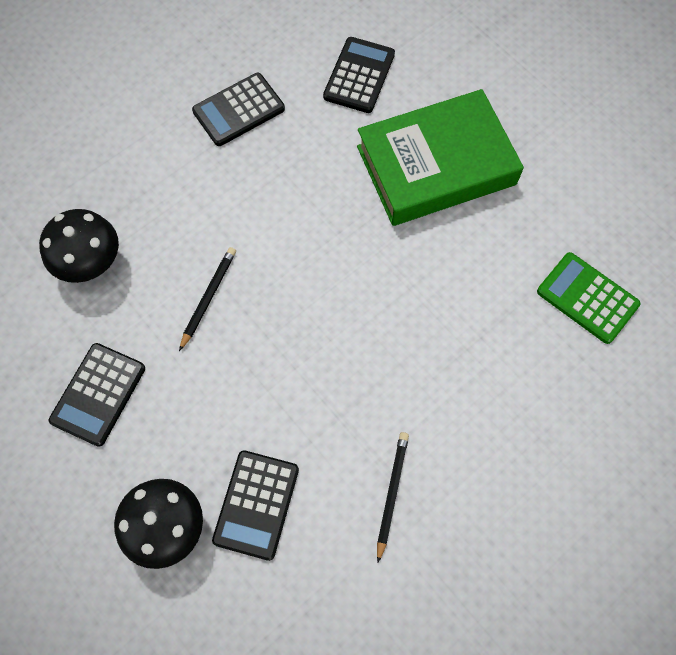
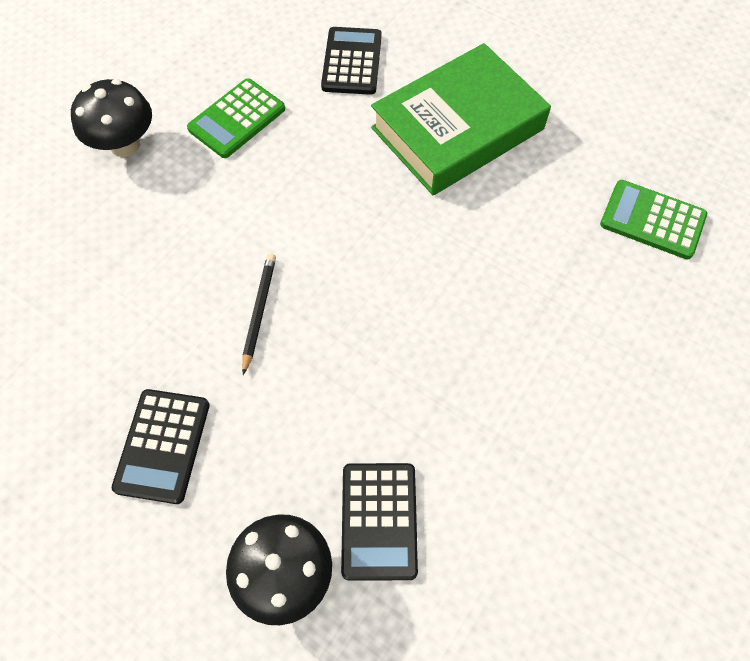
camera: 15 degrees left, 5 degrees down
(91, 263) = (117, 307): black mushroom -> black mushroom (125, 145)
(239, 110) = (237, 119): black calculator -> green calculator
(391, 493) = (523, 468): black pencil -> none

